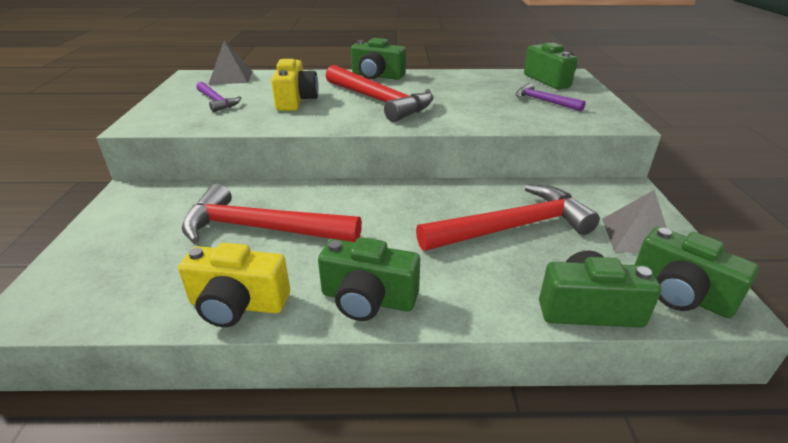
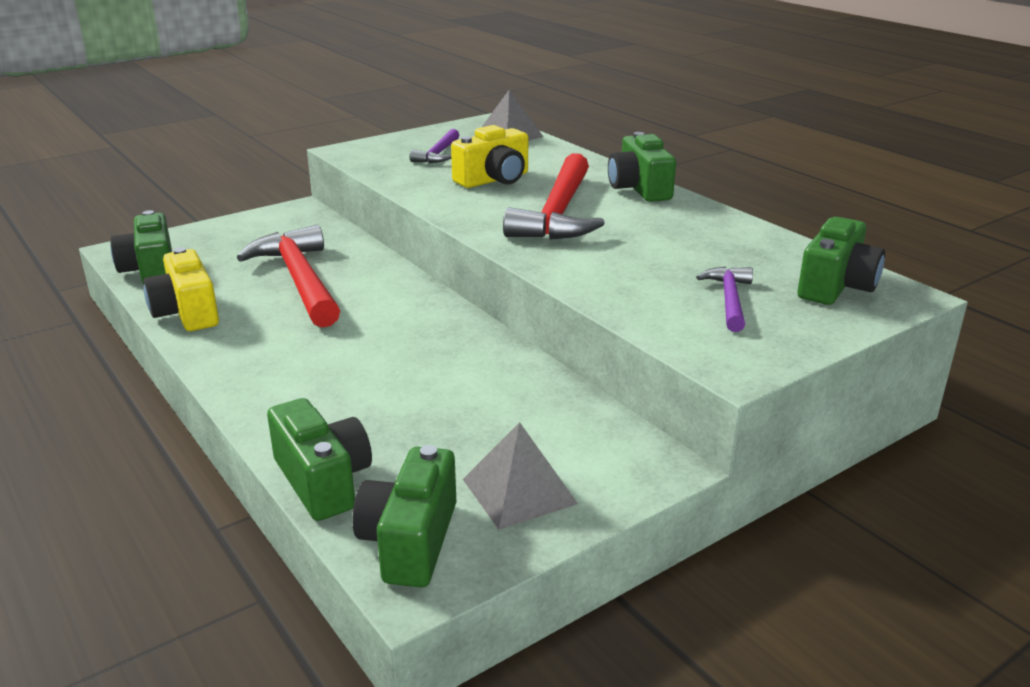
camera: 55 degrees right, 5 degrees down
(368, 299) = (238, 361): green camera -> green camera (151, 270)
(512, 227) = (443, 400): red hammer -> none

